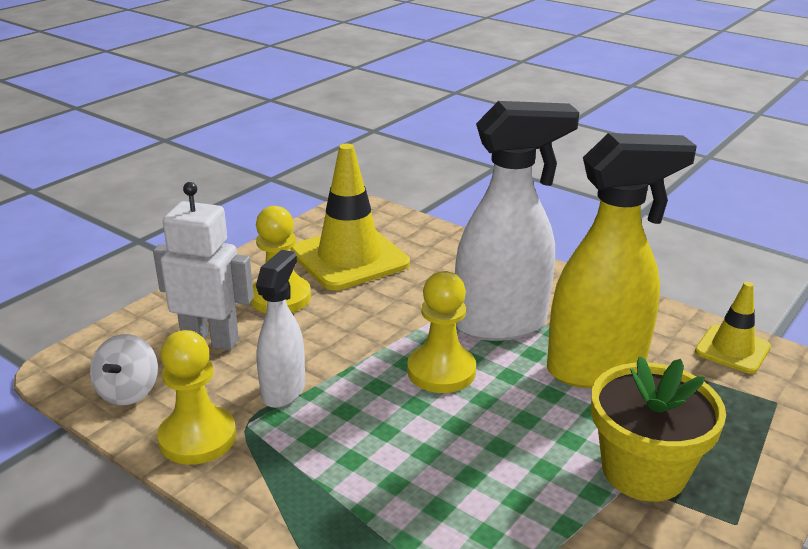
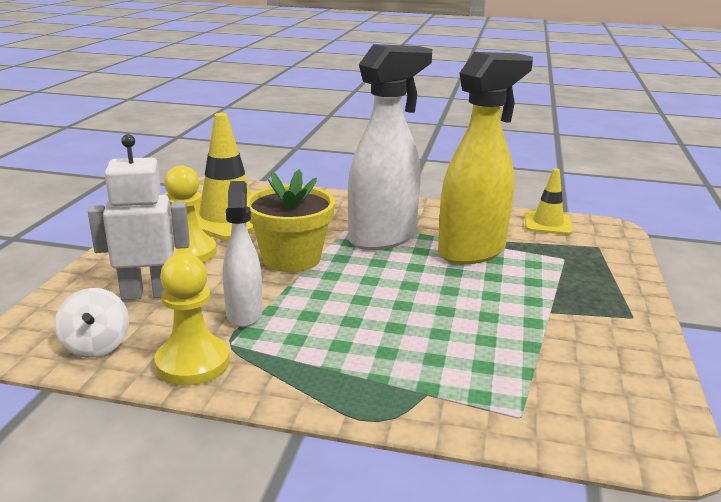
camera: 25 degrees left, 5 degrees down
(441, 371) = (362, 275): yellow pawn -> none
(643, 471) = (553, 302): yellow flower pot -> yellow flower pot (291, 259)

